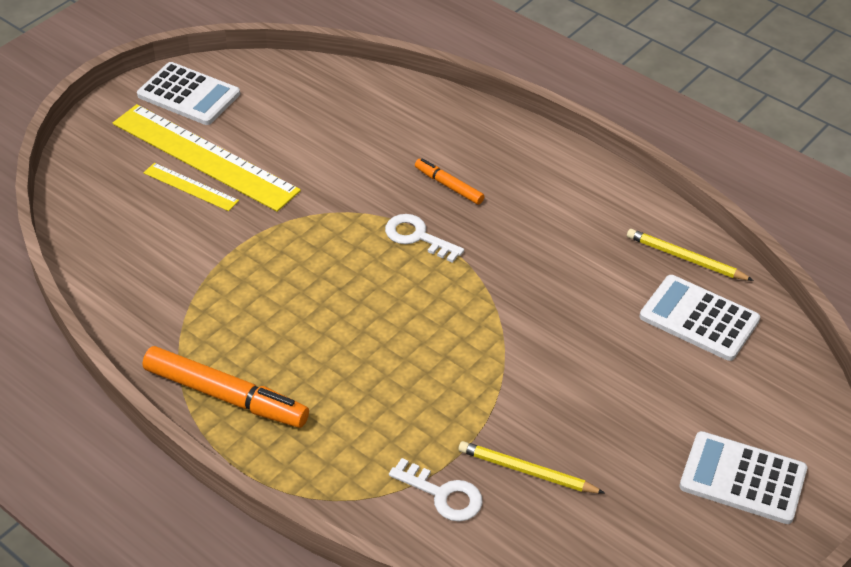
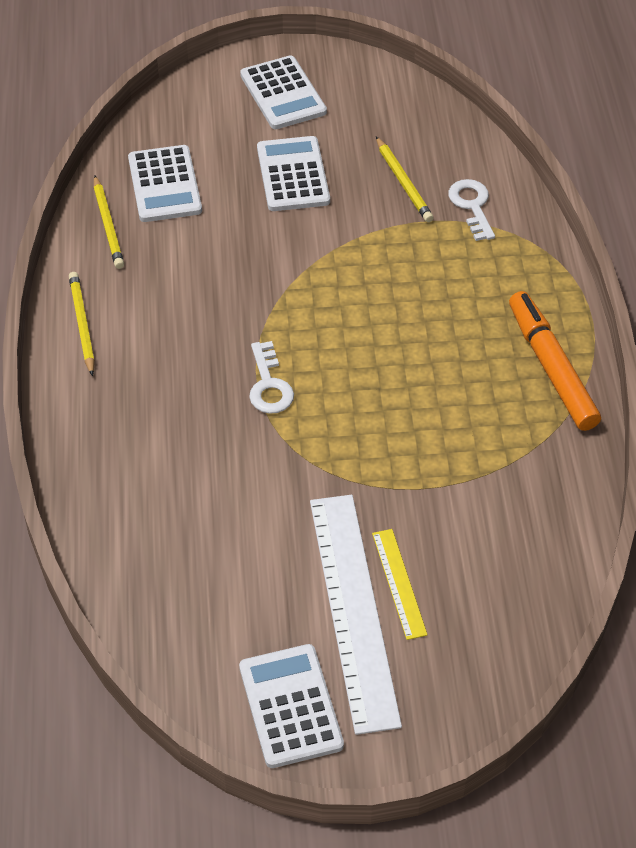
camera: 135 degrees left, 5 degrees up
(204, 156) = (353, 609): yellow ruler -> white ruler
(449, 186) = (187, 410): orange marker -> none
(592, 185) = (82, 324): none -> yellow pencil
(621, 405) = (293, 175): none -> white calculator

